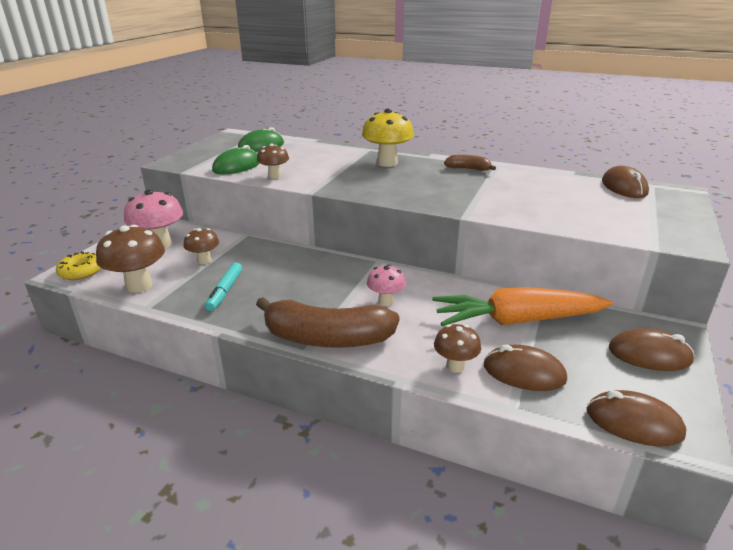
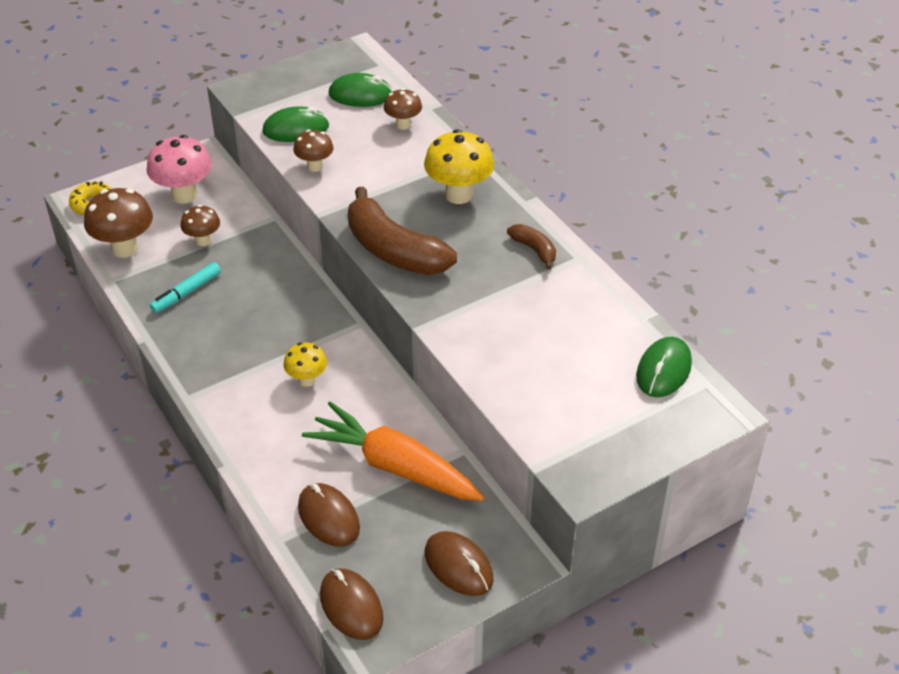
camera: 35 degrees right, 15 degrees up
(327, 338) = (216, 394): brown banana -> brown banana (394, 250)
(386, 301) = (307, 380): pink mushroom -> yellow mushroom
(455, 366) = (283, 479): brown mushroom -> brown mushroom (403, 125)
(624, 187) = (663, 370): brown mouse -> green mouse

